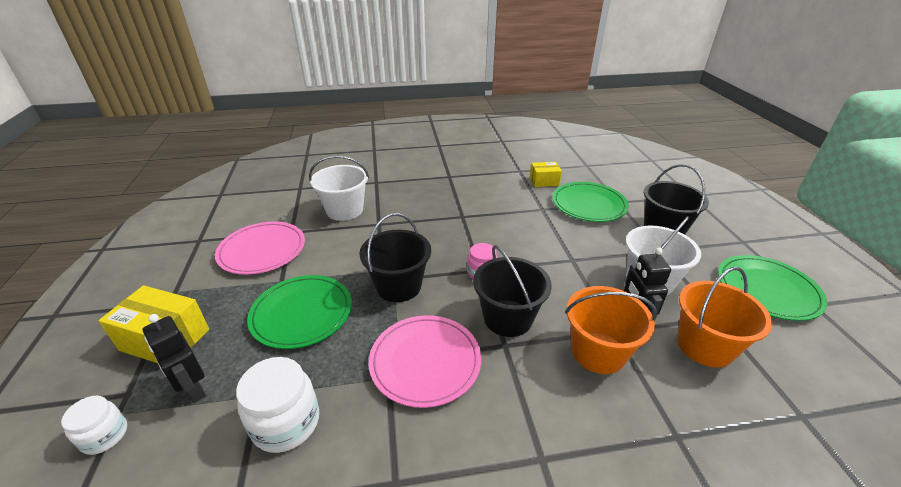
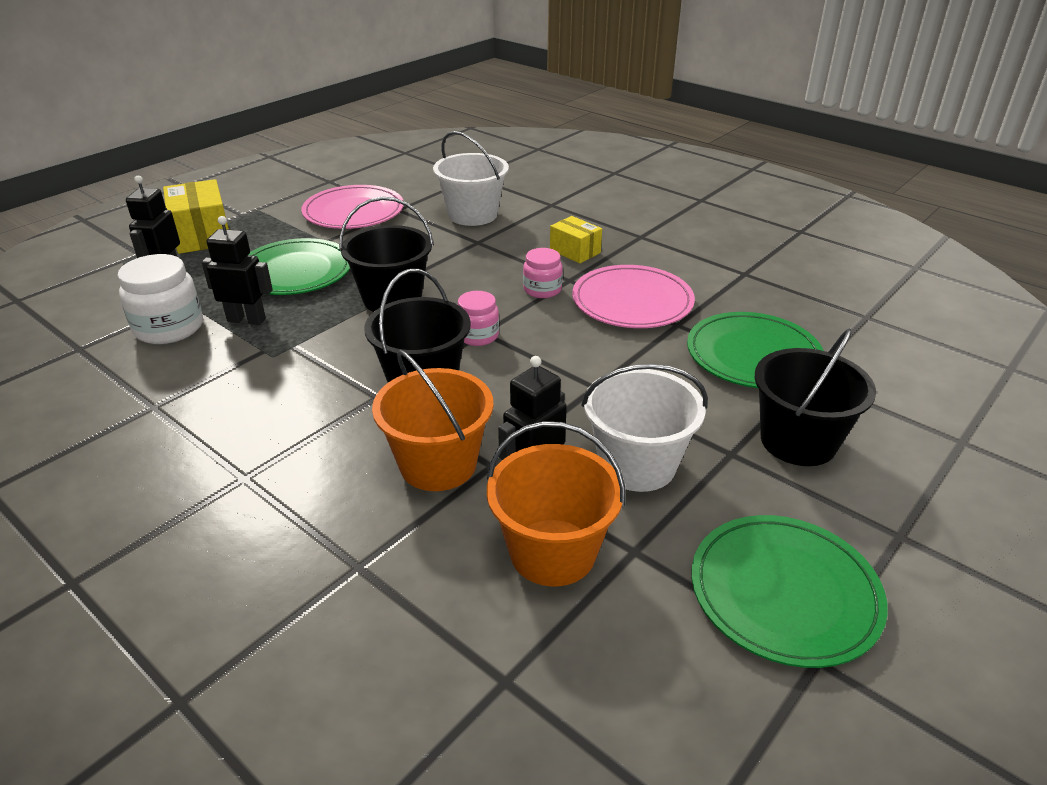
camera: 50 degrees right, 0 degrees up
(105, 436) = (98, 267): white jar -> none
(334, 368) = (246, 320): none -> black robot
(425, 362) = (303, 360): pink plate -> pink plate (632, 301)
(461, 229) = (542, 290): none -> pink jar
(544, 181) = (751, 300): yellow box -> yellow box (575, 251)

